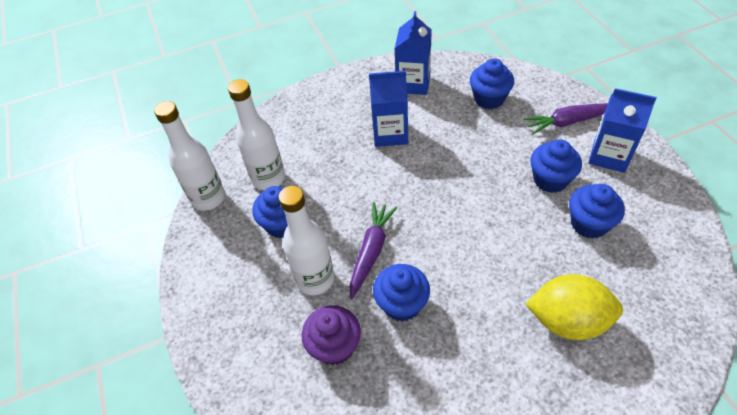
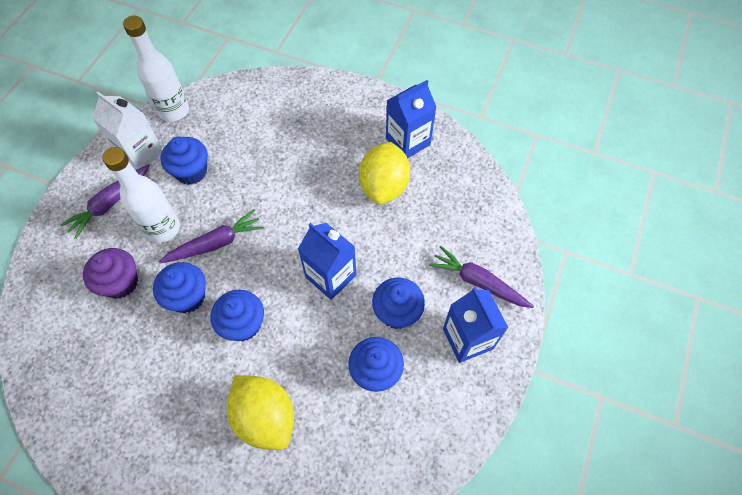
camera: 40 degrees right, 10 degrees up
(220, 248) = (140, 153): none -> white carton
(244, 303) = (110, 204): none -> purple carrot
(268, 178) = (222, 129): white bottle -> none
(390, 133) = (338, 168): blue carton -> blue carton (330, 276)
(435, 119) = (384, 186): none -> yellow lemon
(489, 99) = (445, 206): blue cupcake -> blue cupcake (243, 324)

